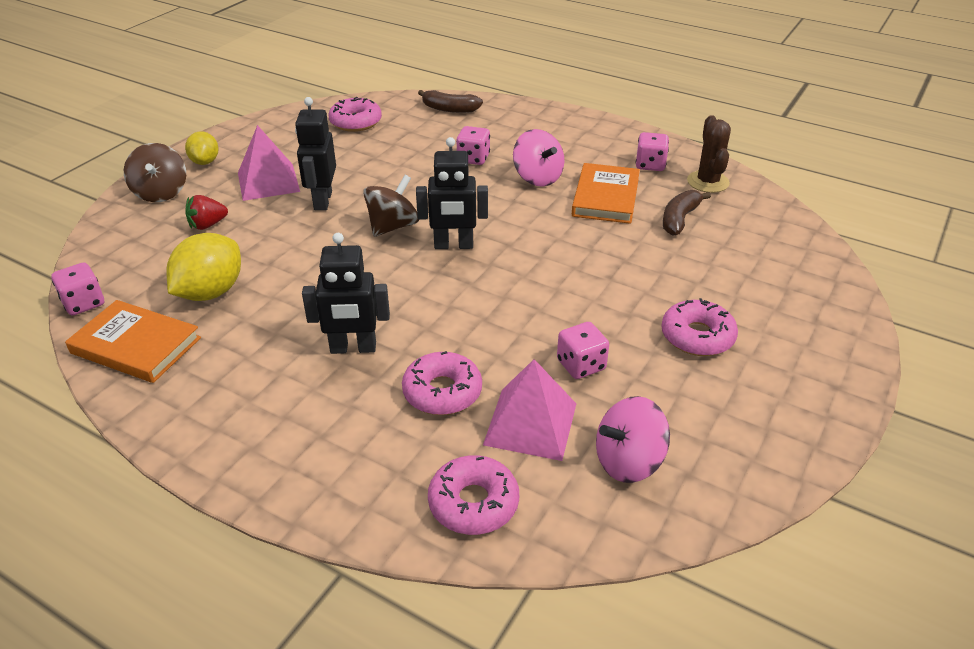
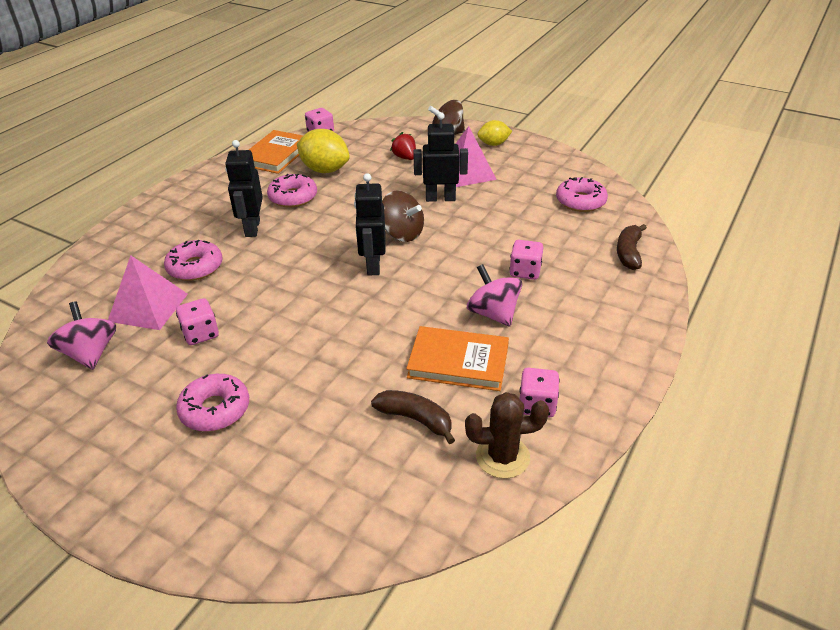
camera: 90 degrees right, 0 degrees up
(473, 503) = (91, 283): pink donut -> pink donut (293, 197)
(537, 178) = (493, 314): pink spinning top -> pink spinning top turned 90 degrees clockwise

